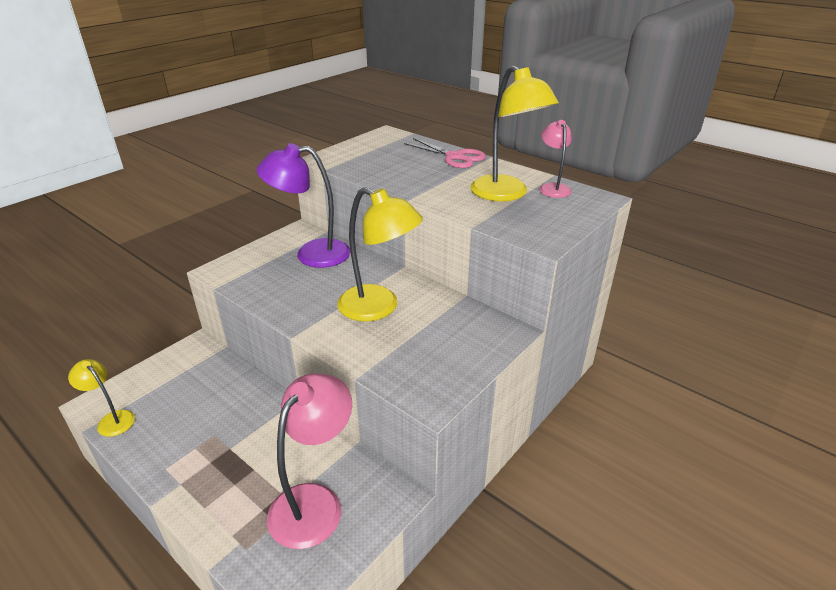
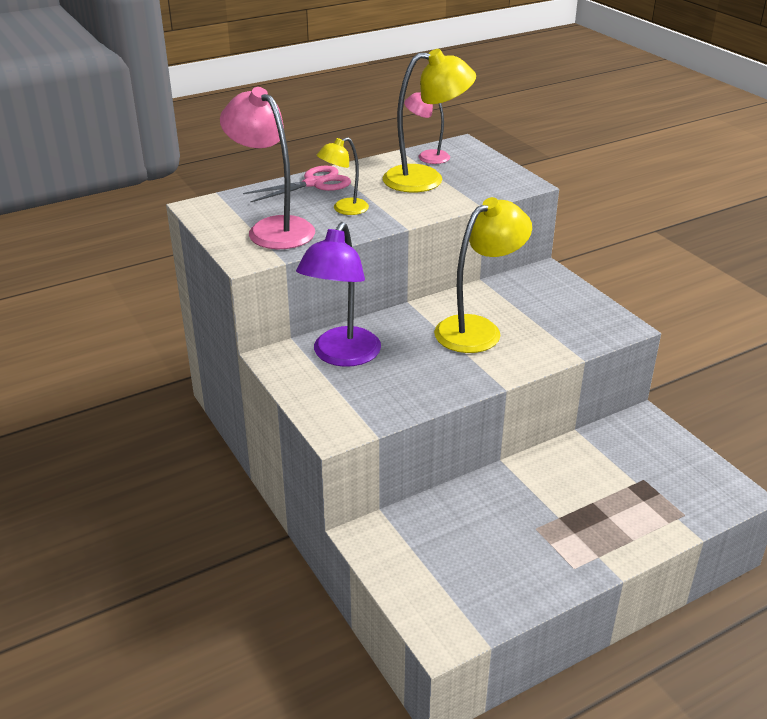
camera: 70 degrees left, 0 degrees up
(112, 419) = (479, 617): yellow lamp -> yellow lamp (344, 209)
(314, 502) = (642, 467): pink lamp -> pink lamp (273, 228)

